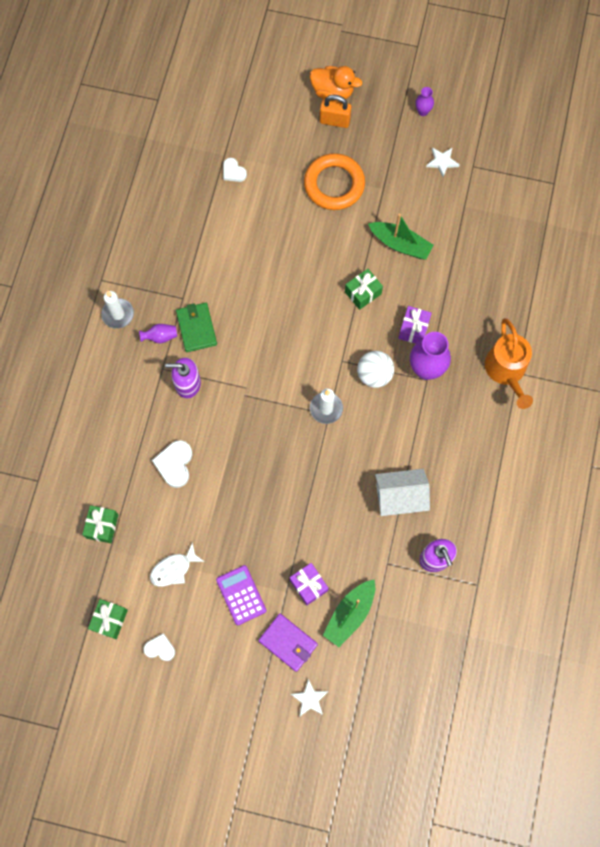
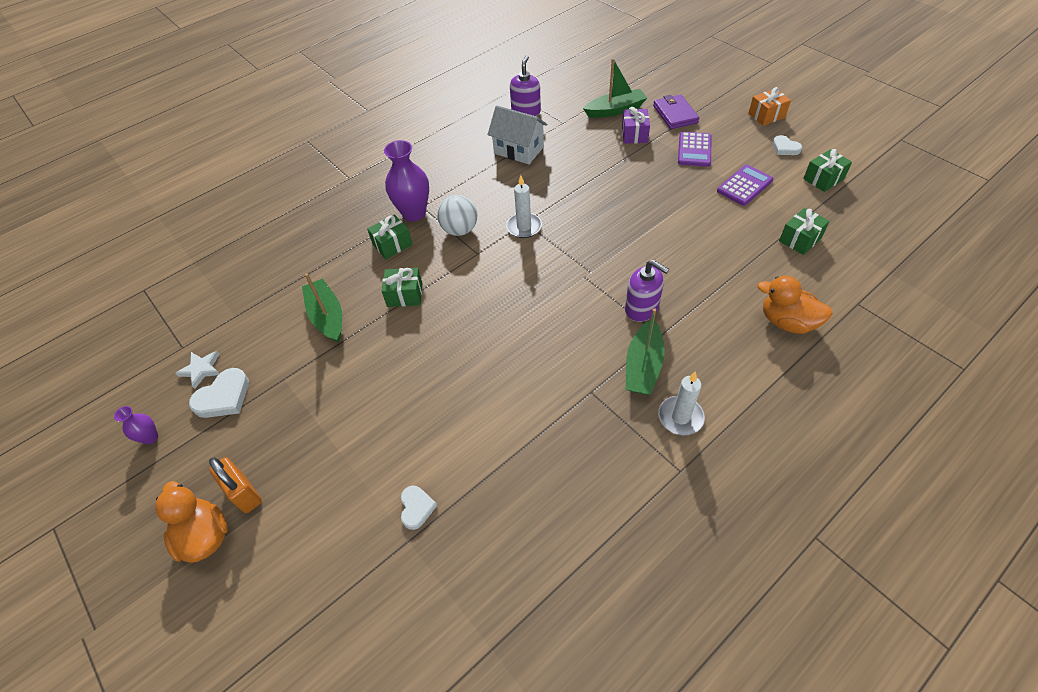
camera: 140 degrees left, 20 degrees down
(81, 432) = (787, 322): none -> orange duck
(160, 337) = (643, 366): purple vase -> green boat
(174, 569) = (744, 186): white fish -> purple calculator
(175, 464) = (698, 252): white heart -> white heart (224, 397)
(196, 328) = (596, 353): green wallet -> none
(198, 694) = (766, 115): none -> orange gift
(309, 699) = (680, 86): white star -> none
(334, 184) = (324, 415): orange ring -> none
(413, 329) = (392, 245): purple gift -> green gift
(506, 371) = (355, 183): orange watering can -> none

